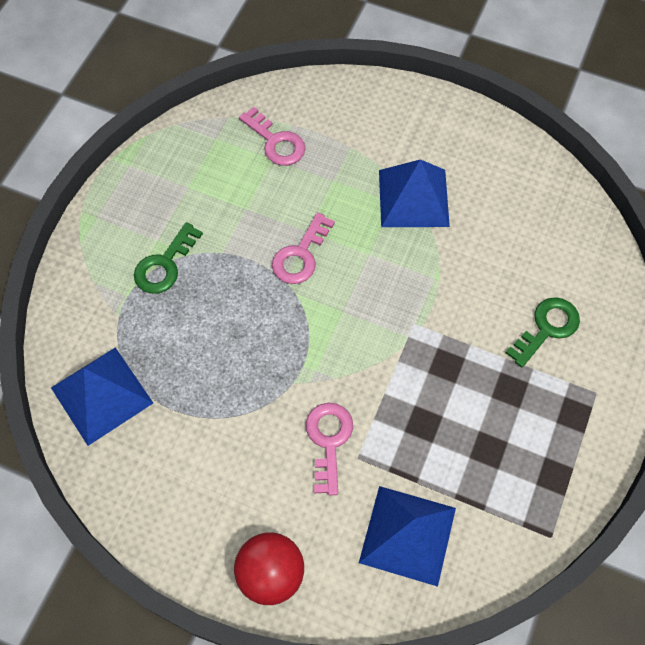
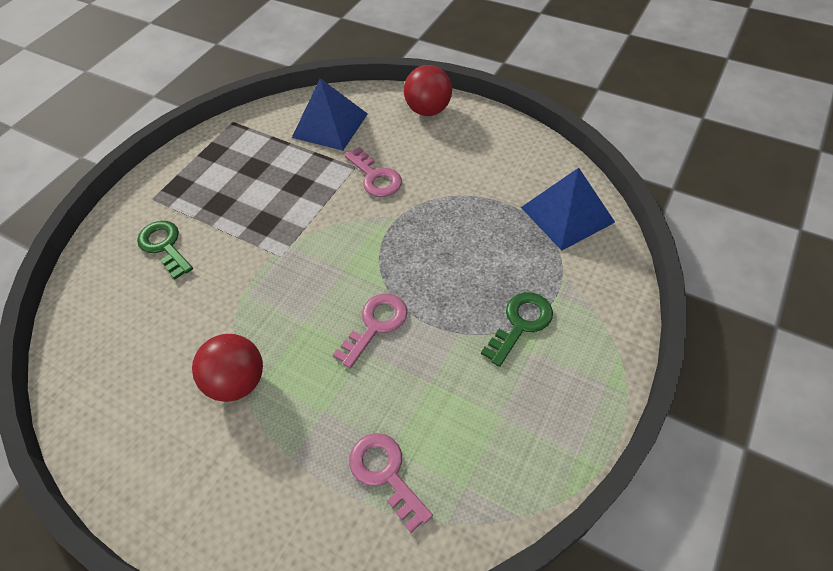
camera: 170 degrees left, 10 degrees down
(328, 441) = (375, 177): pink key -> pink key turned 45 degrees counterclockwise
(413, 198) = (238, 382): blue pyramid -> red ball
(547, 328) = (164, 246): green key -> green key turned 90 degrees clockwise

